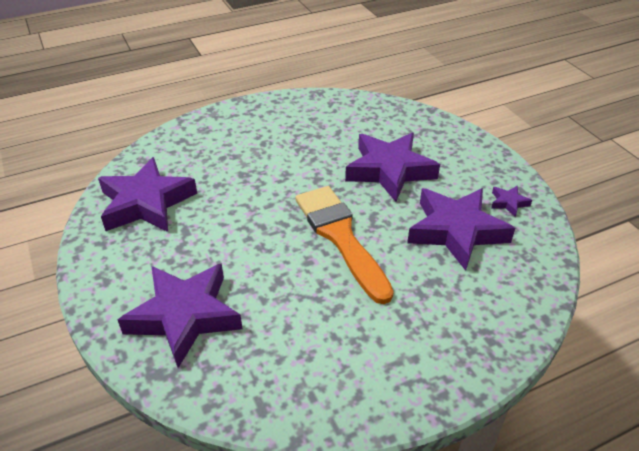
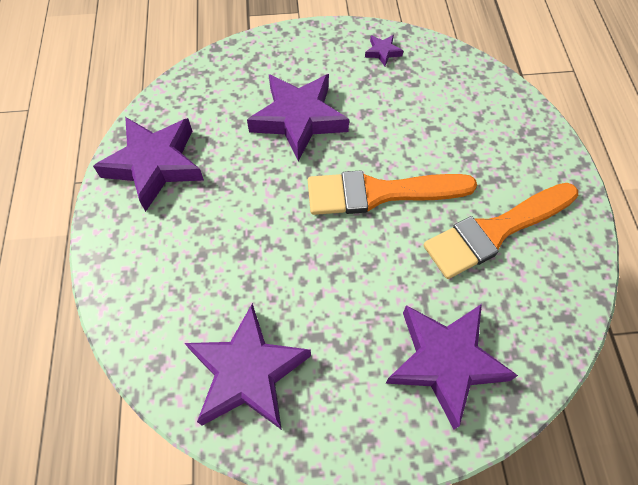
camera: 70 degrees left, 20 degrees up
(340, 329) = (495, 231): none -> orange brush
(456, 231) = (404, 103): purple star -> purple star (154, 165)

